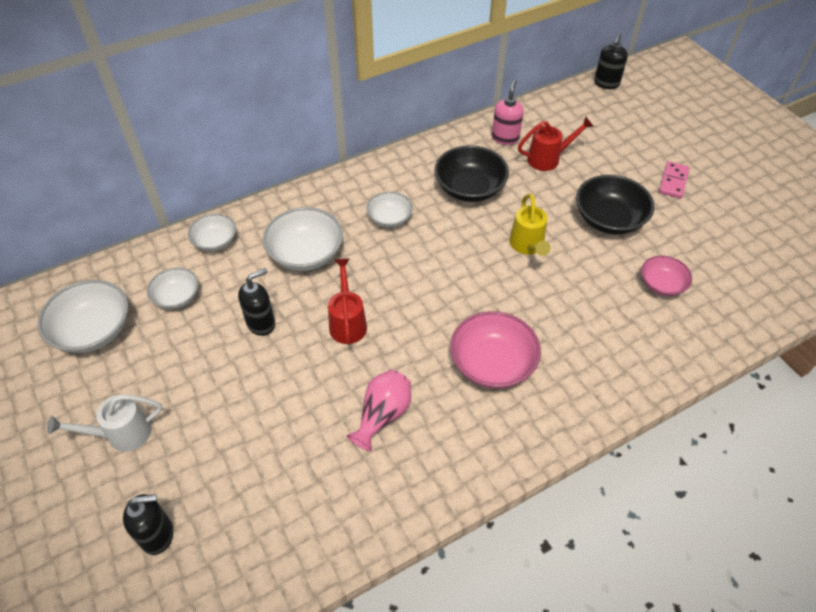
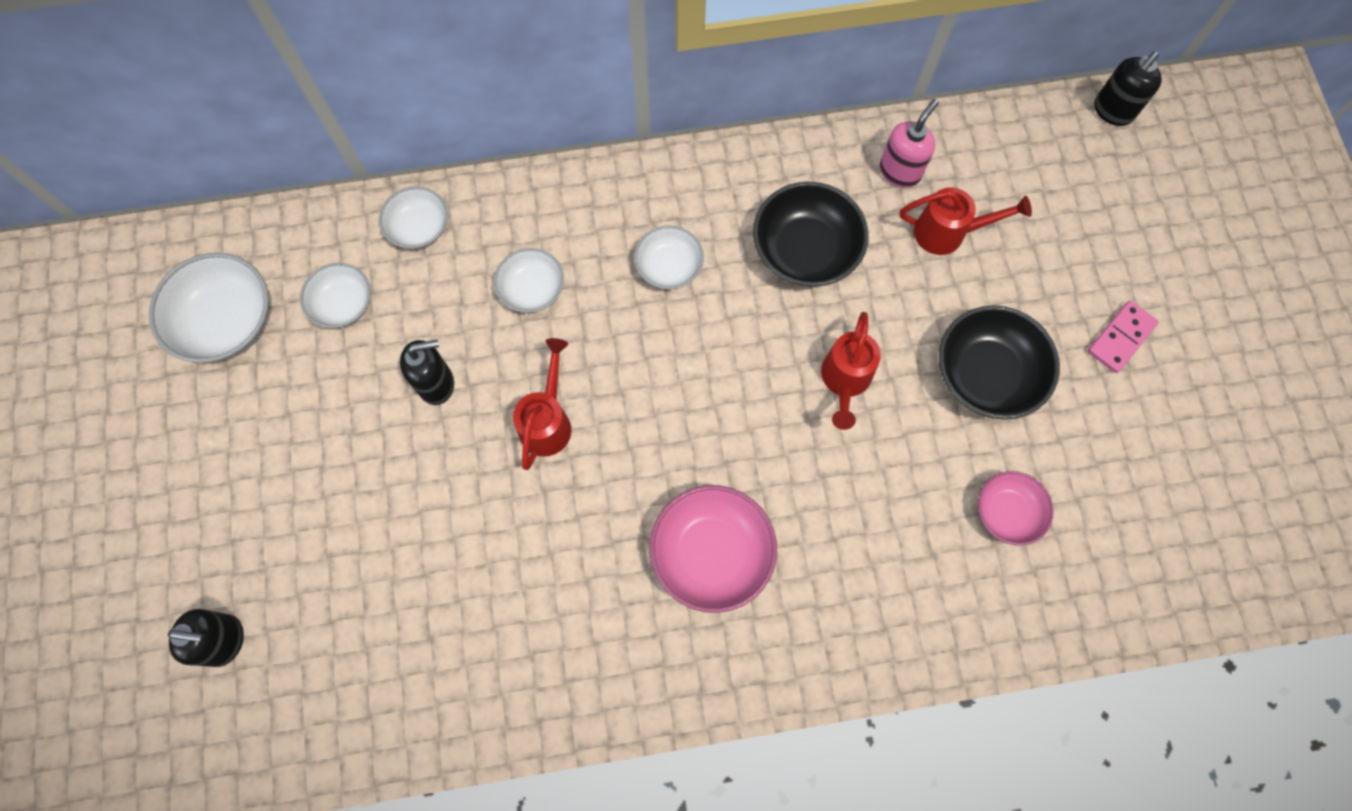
camera: 20 degrees right, 20 degrees up
(122, 434) = (221, 489): white watering can -> none
(305, 253) = (532, 289): white bowl -> white bowl, size x0.61
(382, 415) = (540, 578): pink vase -> none
(527, 246) = (845, 380): yellow watering can -> red watering can

